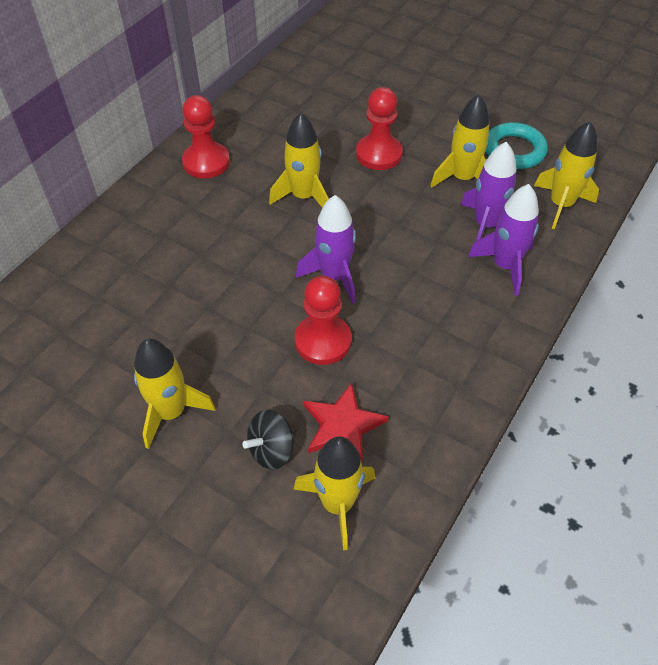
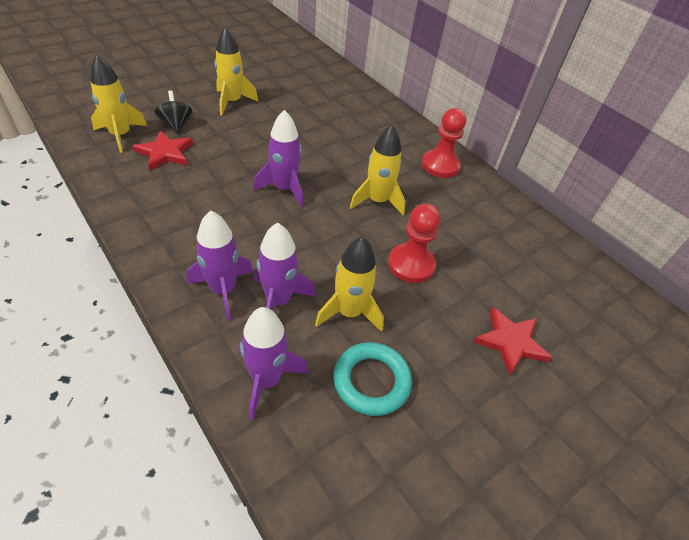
camera: 105 degrees right, 5 degrees down
(323, 341) = (233, 165): red pawn -> none
(420, 88) = (510, 342): none -> red star
(561, 205) = (266, 380): yellow rocket -> purple rocket

